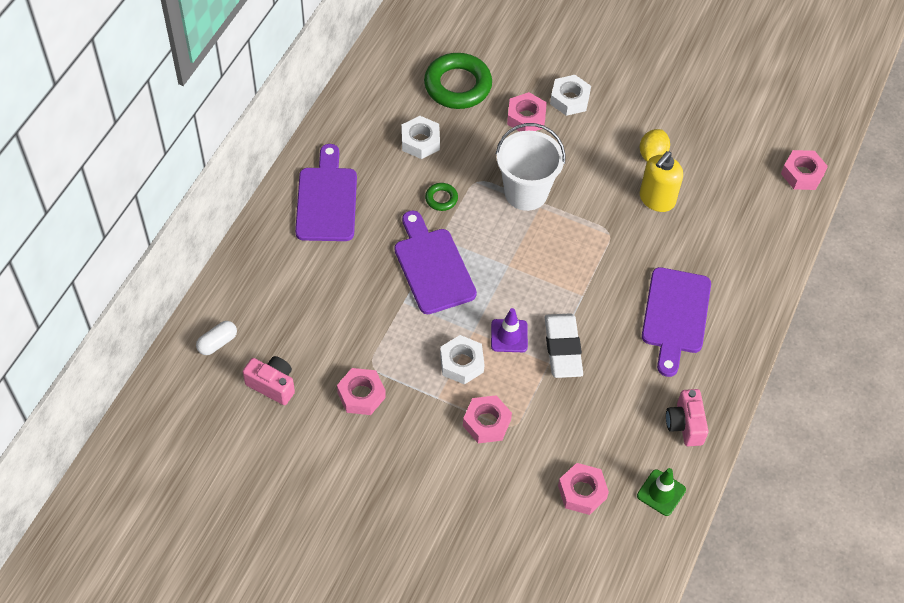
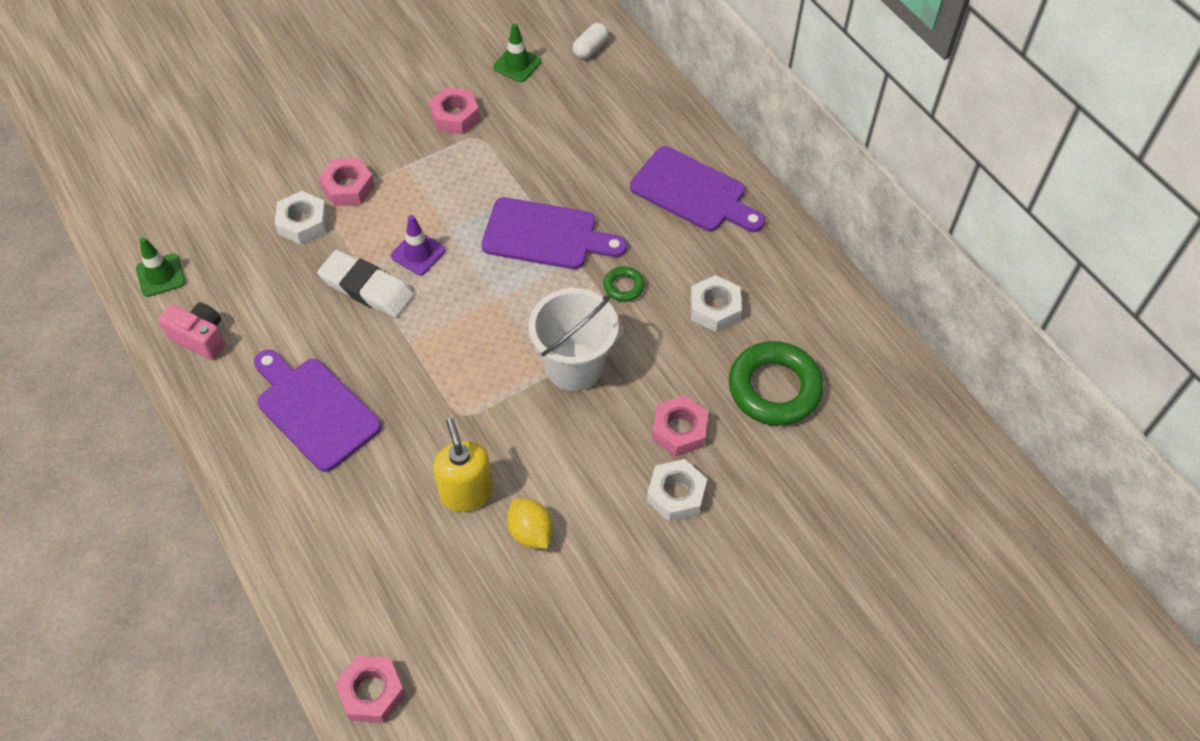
camera: 125 degrees right, 0 degrees up
(217, 343) = (590, 48): white capsule -> white capsule turned 45 degrees clockwise
(272, 385) = (517, 64): pink camera -> green traffic cone
(461, 363) = (422, 201): white nut -> white nut (303, 223)
(582, 492) = (220, 218): pink nut -> none

